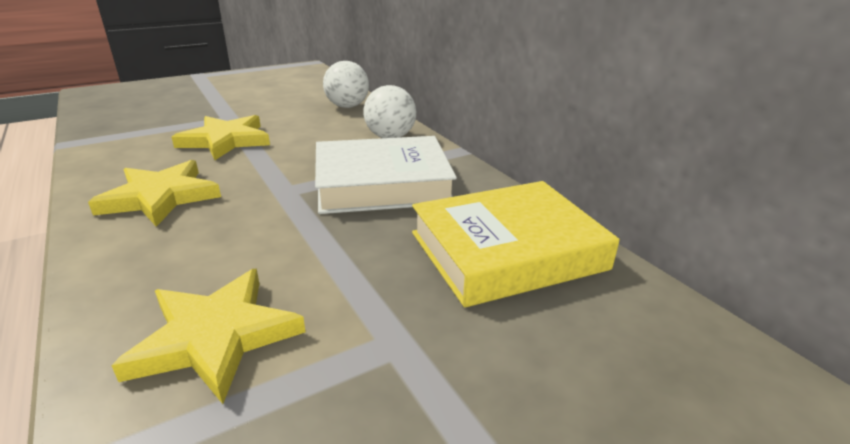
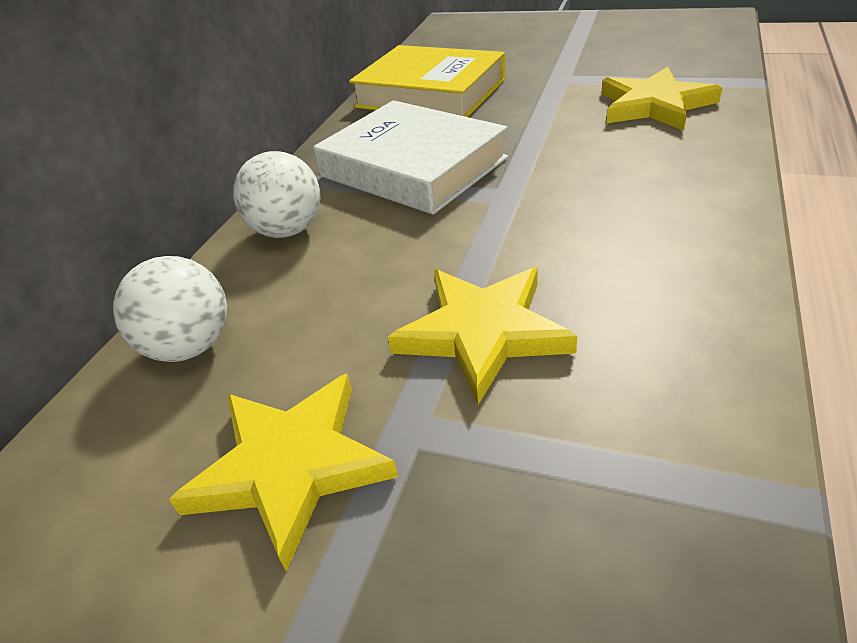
camera: 125 degrees left, 10 degrees up
(160, 197) = (644, 238): yellow star -> yellow star (290, 466)

